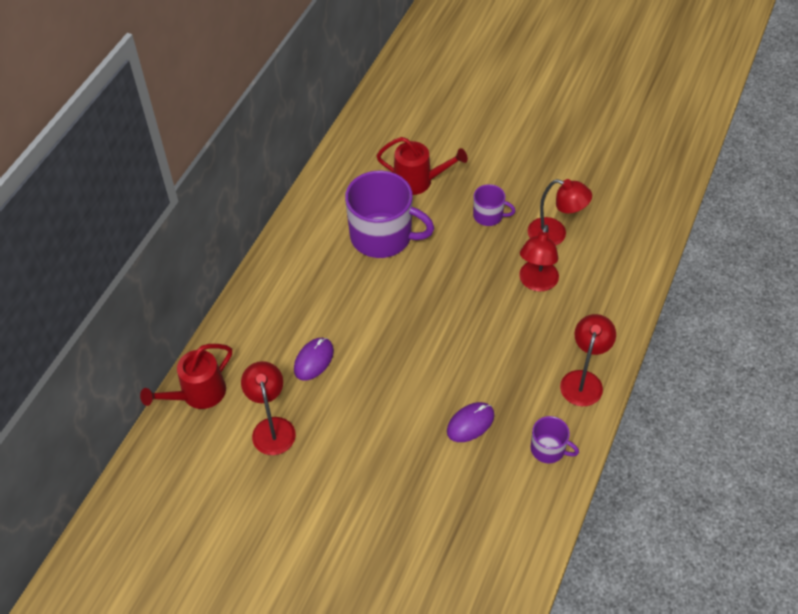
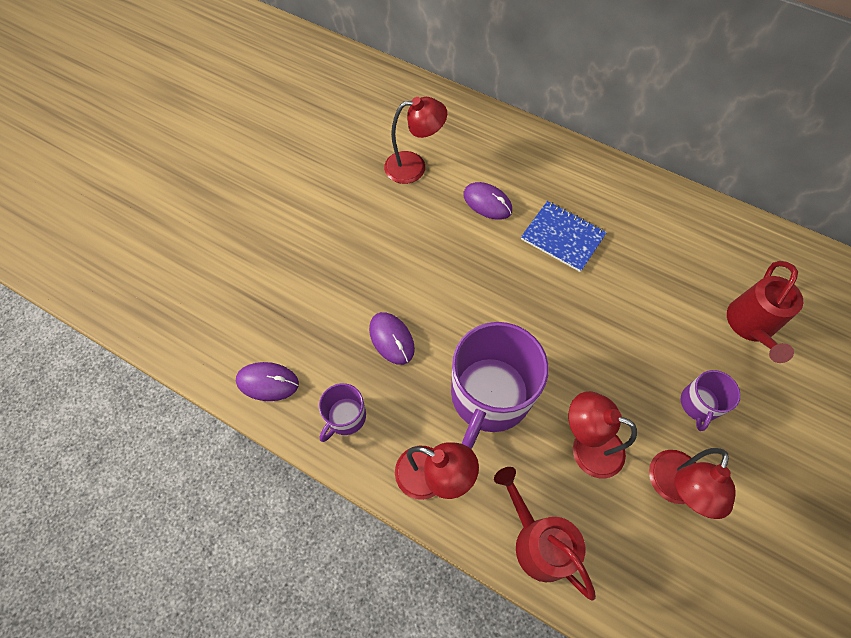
camera: 95 degrees right, 10 degrees up
(197, 394) = (457, 114): red watering can -> red watering can (537, 541)
(348, 300) = (562, 237): none -> blue notebook
(382, 236) = (656, 278): purple mug -> purple mug (489, 396)
(530, 518) = (267, 382): none -> purple mouse

